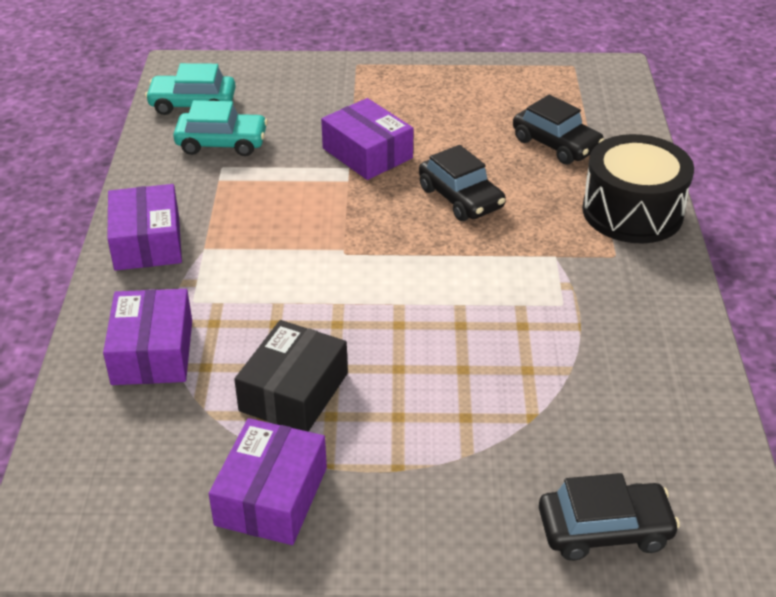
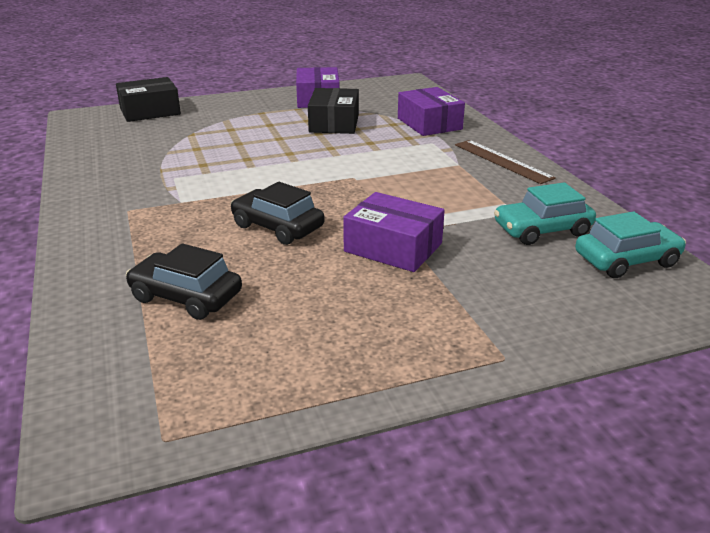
camera: 160 degrees right, 10 degrees down
(147, 242) = (502, 161): purple box -> brown ruler
(604, 529) = (150, 111): black car -> black box
(632, 212) = (104, 244): black drum -> none

